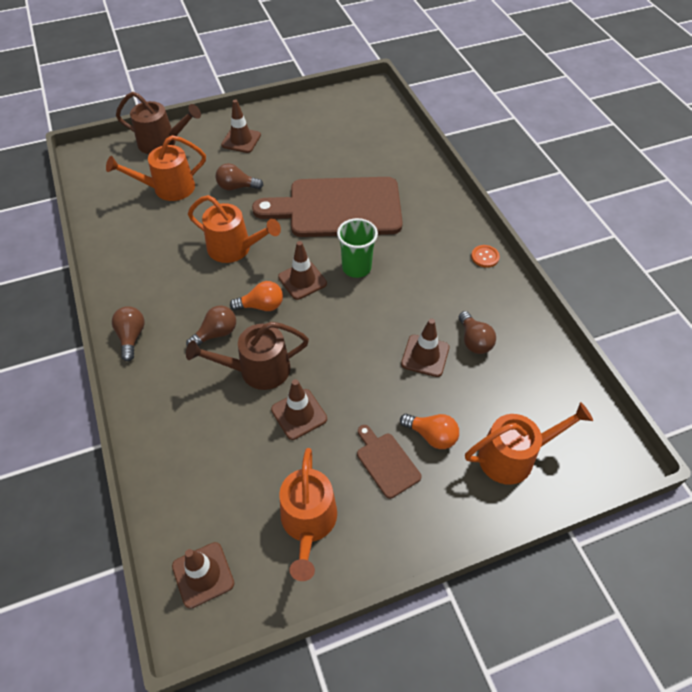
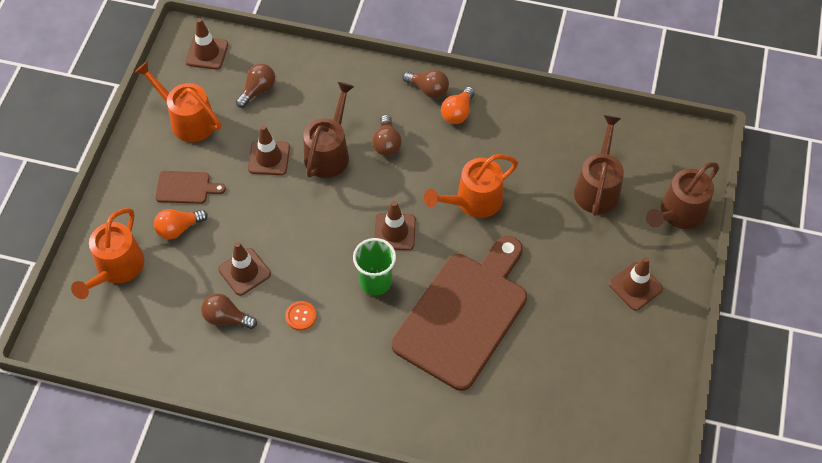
camera: 125 degrees right, 5 degrees up
(168, 188) = (597, 187): orange watering can -> brown watering can
(237, 187) = (559, 244): brown light bulb -> brown light bulb (258, 90)
(261, 306) = (390, 187): orange light bulb -> orange light bulb (457, 112)
(485, 257) = (302, 399): orange button -> orange button (301, 316)

